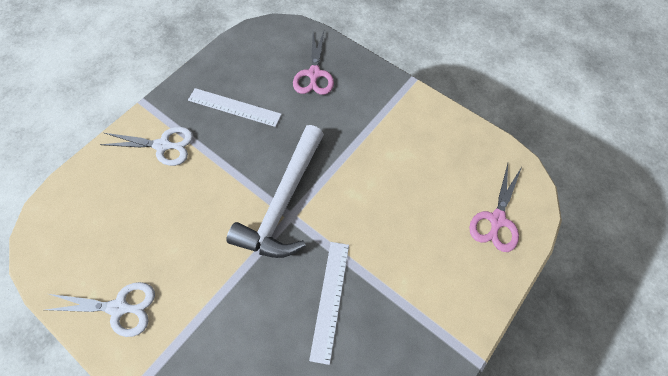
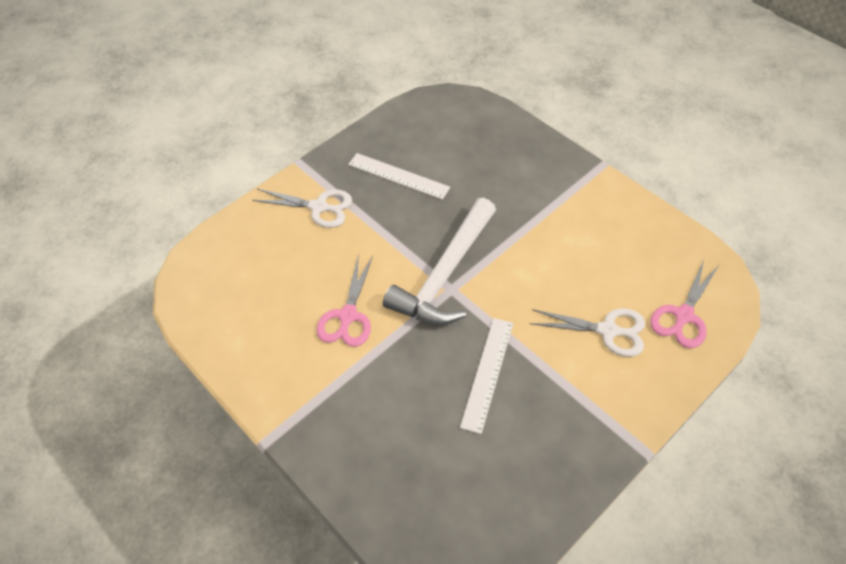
camera: 10 degrees right, 10 degrees down
(119, 308) = (265, 356): white scissors -> white scissors (608, 330)
(314, 74) = (490, 150): pink scissors -> pink scissors (348, 316)

